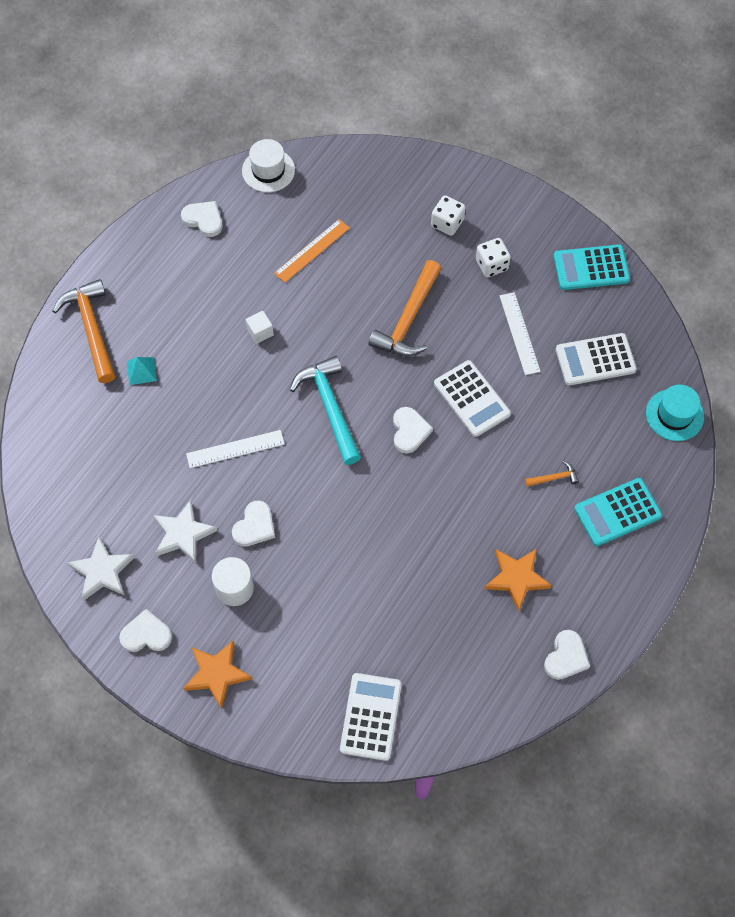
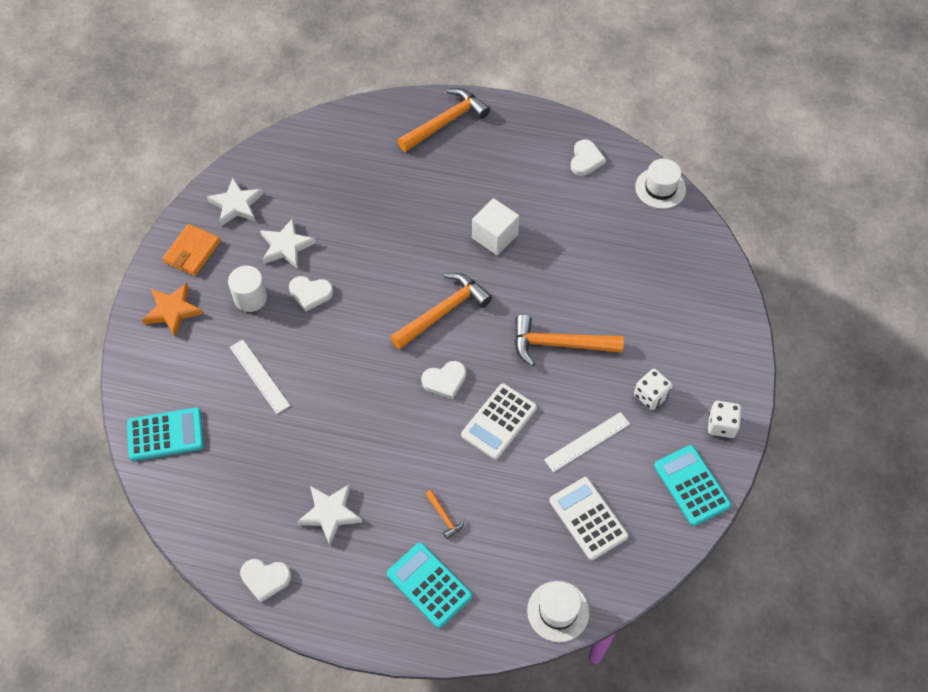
camera: 70 degrees right, 5 degrees down
(141, 371) = (422, 168): turquoise pyramid -> none
(146, 634) = (192, 252): white heart -> orange wallet
(235, 449) = (376, 256): white ruler -> white ruler (259, 376)
(260, 332) = (494, 236): white cube -> white cube, size x1.80
(312, 250) = (594, 247): orange ruler -> none
(330, 407) = (443, 311): turquoise hammer -> orange hammer
(371, 717) = (165, 434): white calculator -> turquoise calculator
(447, 223) = (678, 344): white dice -> white dice (721, 425)
(517, 578) = (330, 513): orange star -> white star
(674, 415) = (558, 611): turquoise hat -> white hat

